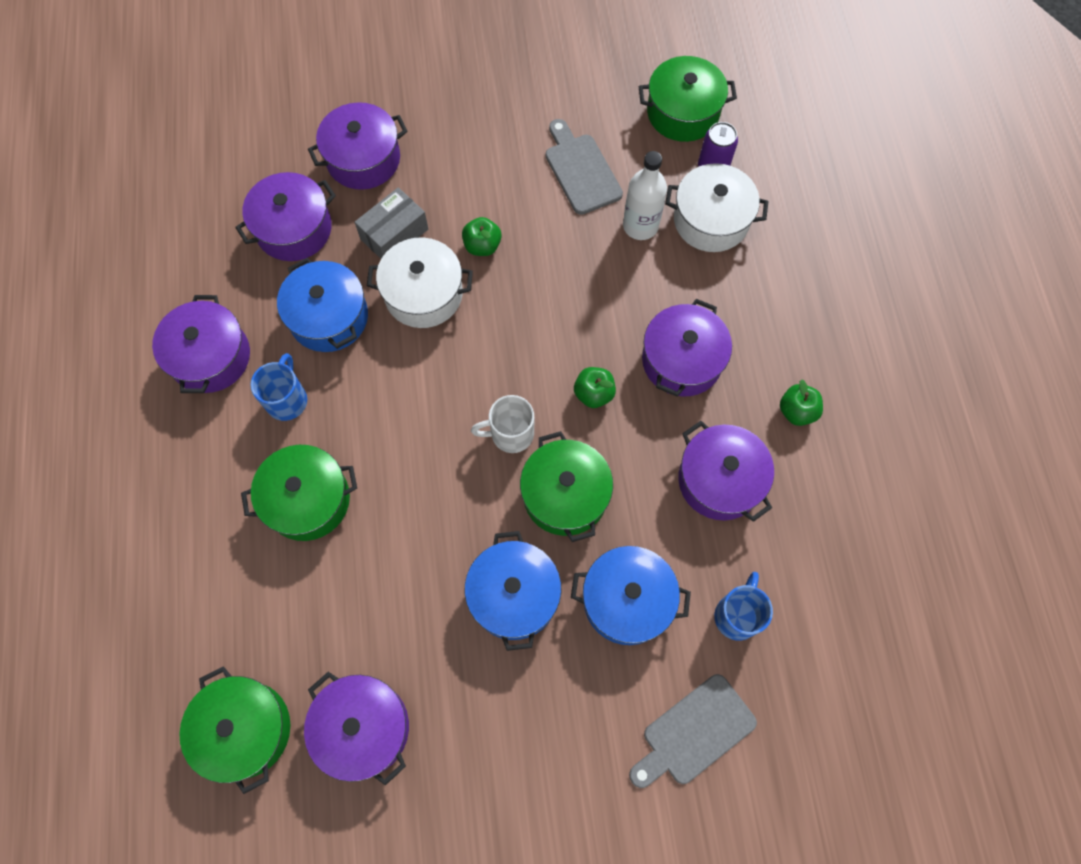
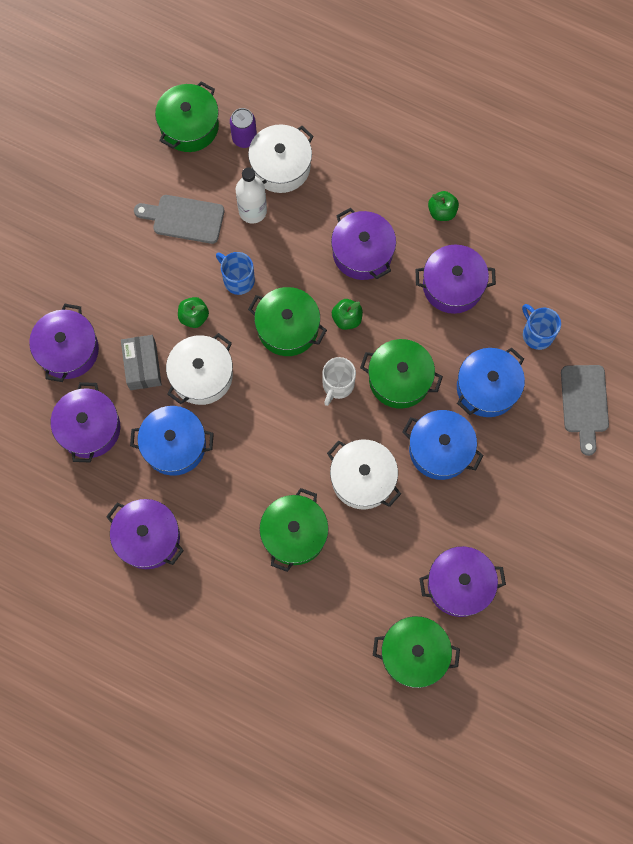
camera: 55 degrees left, 5 degrees up
(287, 399) = (215, 506): blue mug -> blue mug (238, 279)
(420, 532) = (363, 479): none -> white pot
(538, 341) = (288, 328): none -> green pot

